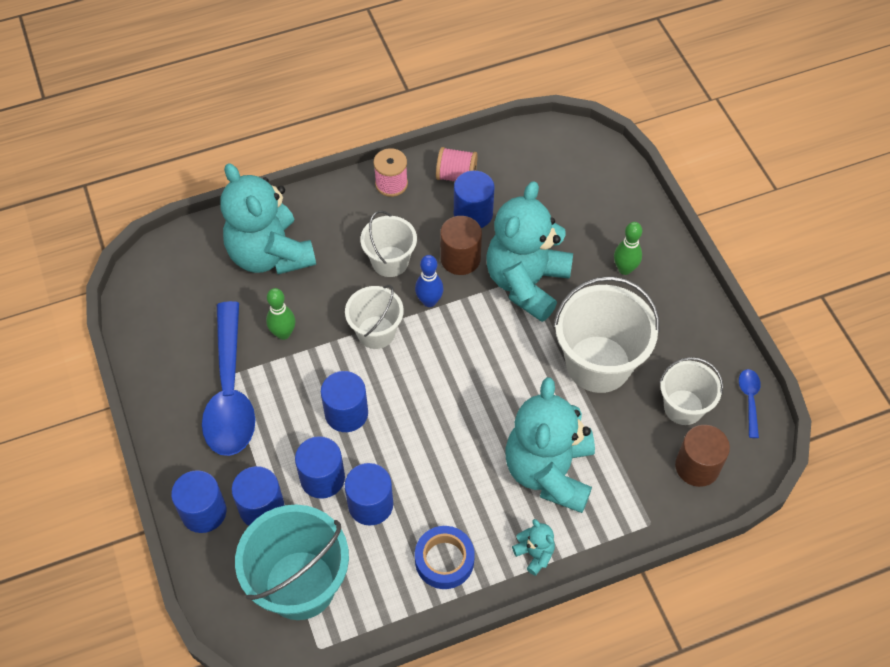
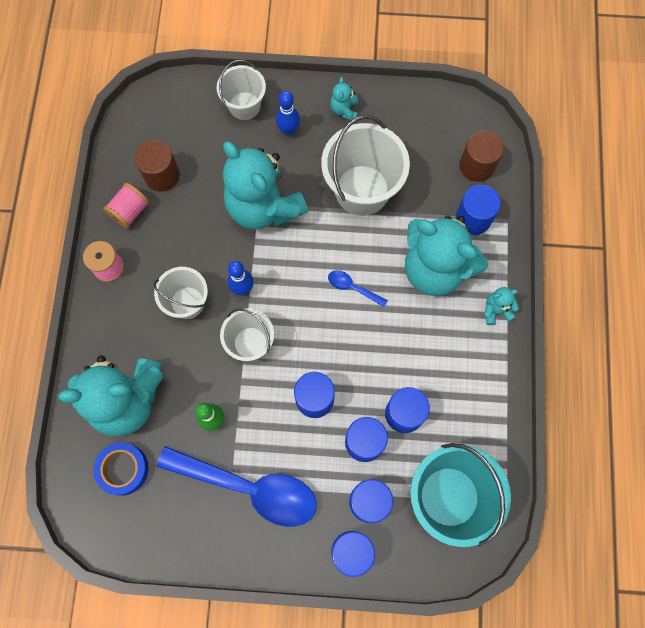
camera: 65 degrees left, 15 degrees up
(444, 560) = (474, 378): blue tape -> blue tape (123, 469)
(460, 258) = (214, 246): brown cylinder -> brown cylinder (162, 175)
(473, 213) = (175, 216): blue cylinder -> blue cylinder (473, 218)
(624, 269) = (288, 130): green bowling pin -> blue bowling pin
(680, 310) = (344, 110): none -> turquoise teddy bear
(683, 407) = (426, 150): white bucket -> white bucket (244, 106)
(749, 400) = (440, 104): blue spoon -> blue spoon (352, 288)

